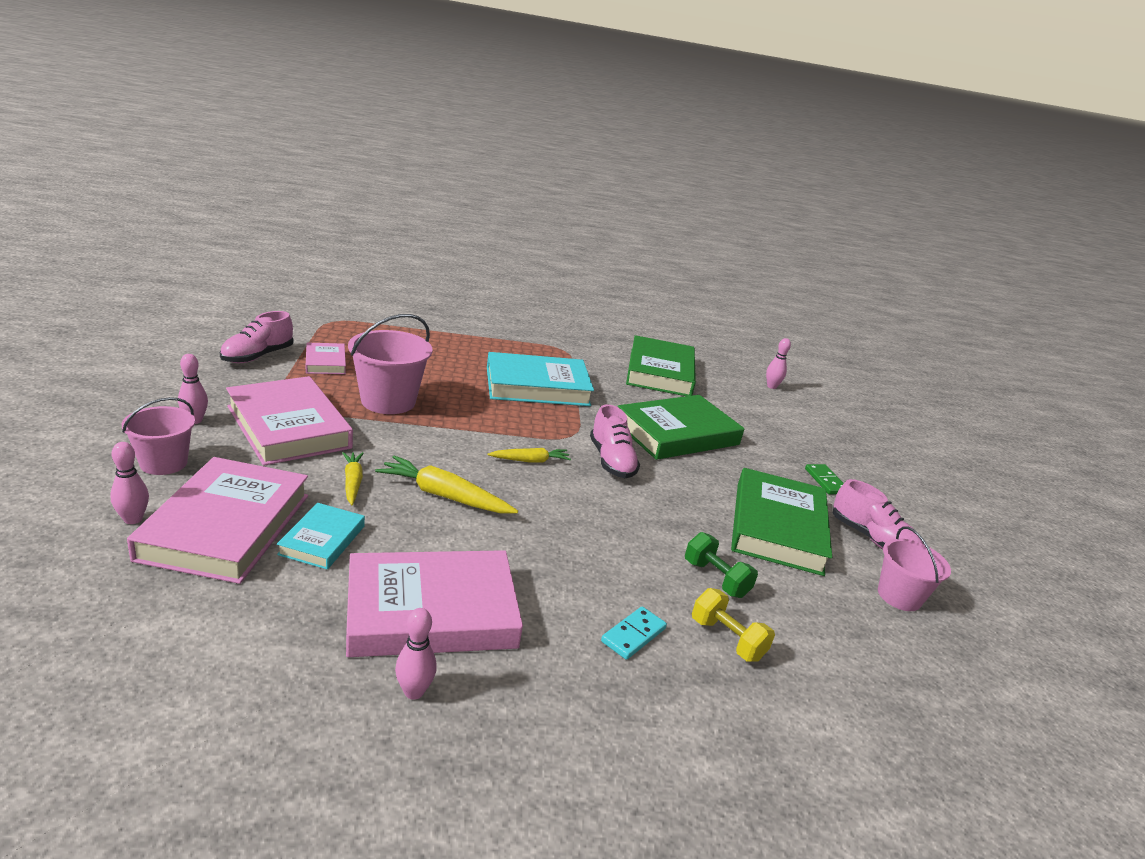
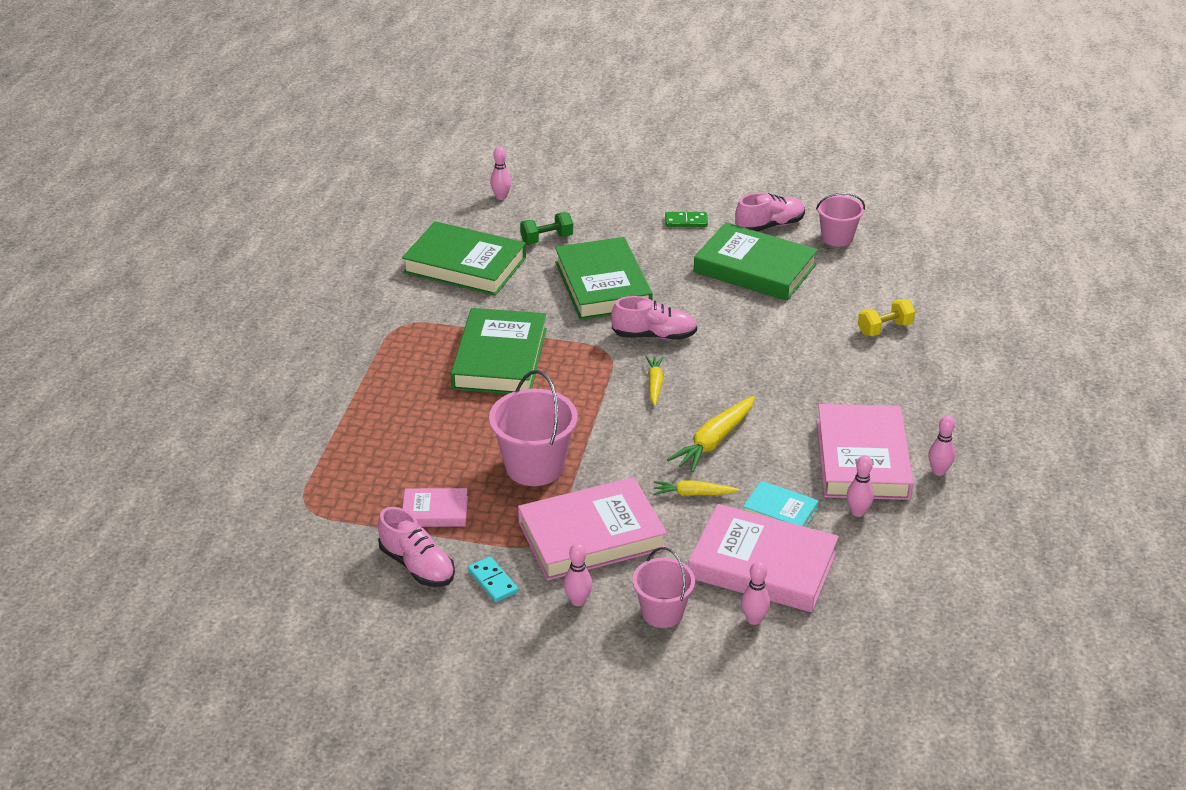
camera: 70 degrees left, 10 degrees up
(320, 604) = (857, 512): none -> pink bowling pin
(537, 386) = (499, 358): turquoise book -> green book
(633, 635) = (882, 369): turquoise domino -> turquoise domino (492, 581)
(715, 579) = (821, 317): green dumbbell -> green dumbbell (546, 239)

